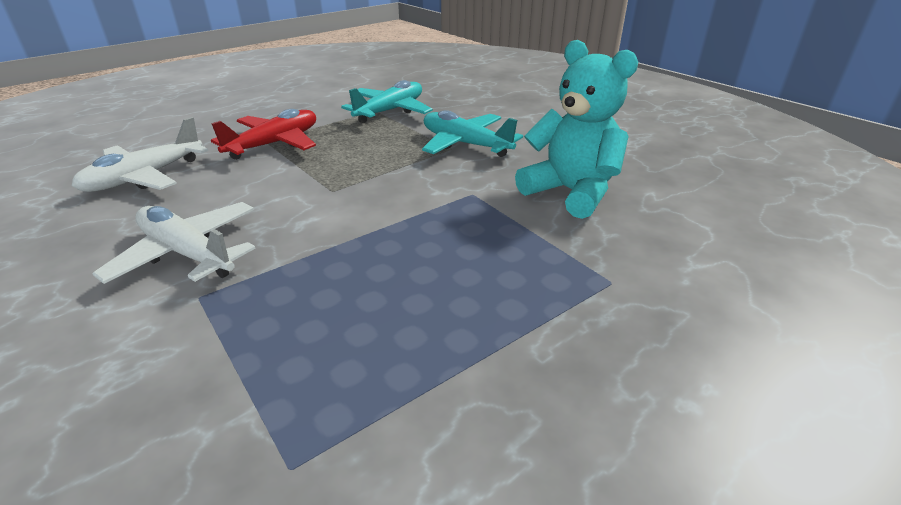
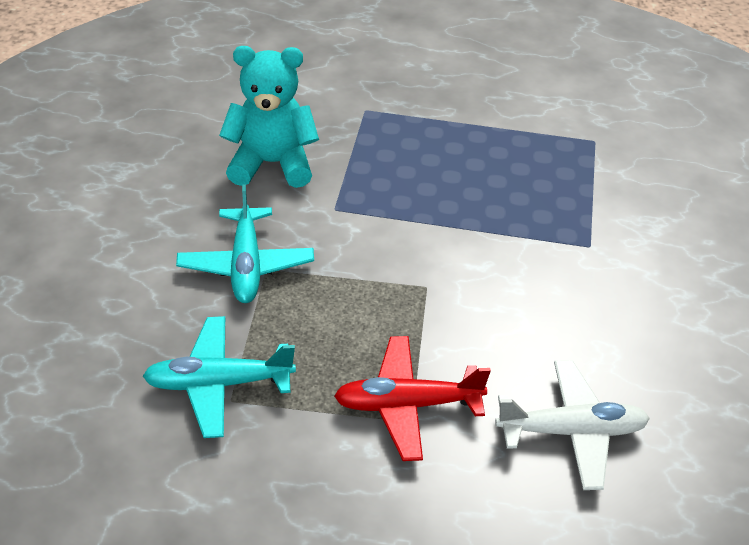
camera: 135 degrees left, 10 degrees up
(187, 253) = (579, 289): white plane -> none
(571, 192) = (272, 164): turquoise teddy bear -> turquoise teddy bear turned 90 degrees clockwise

